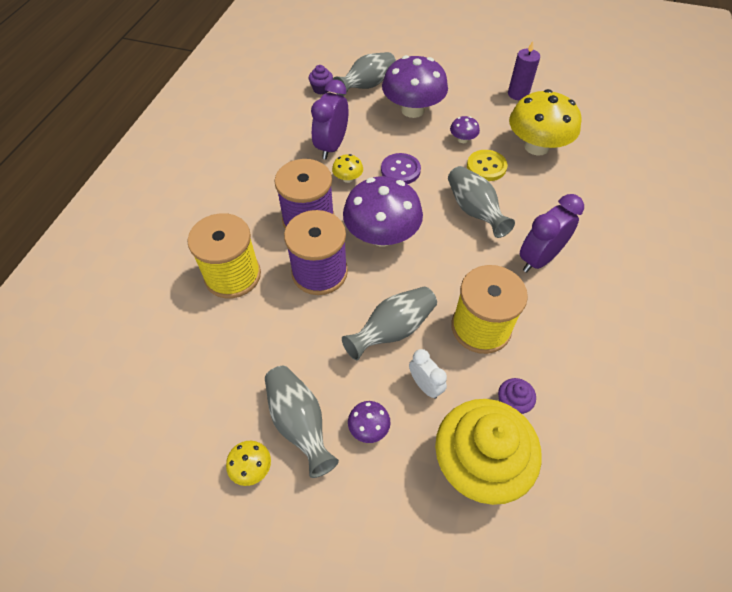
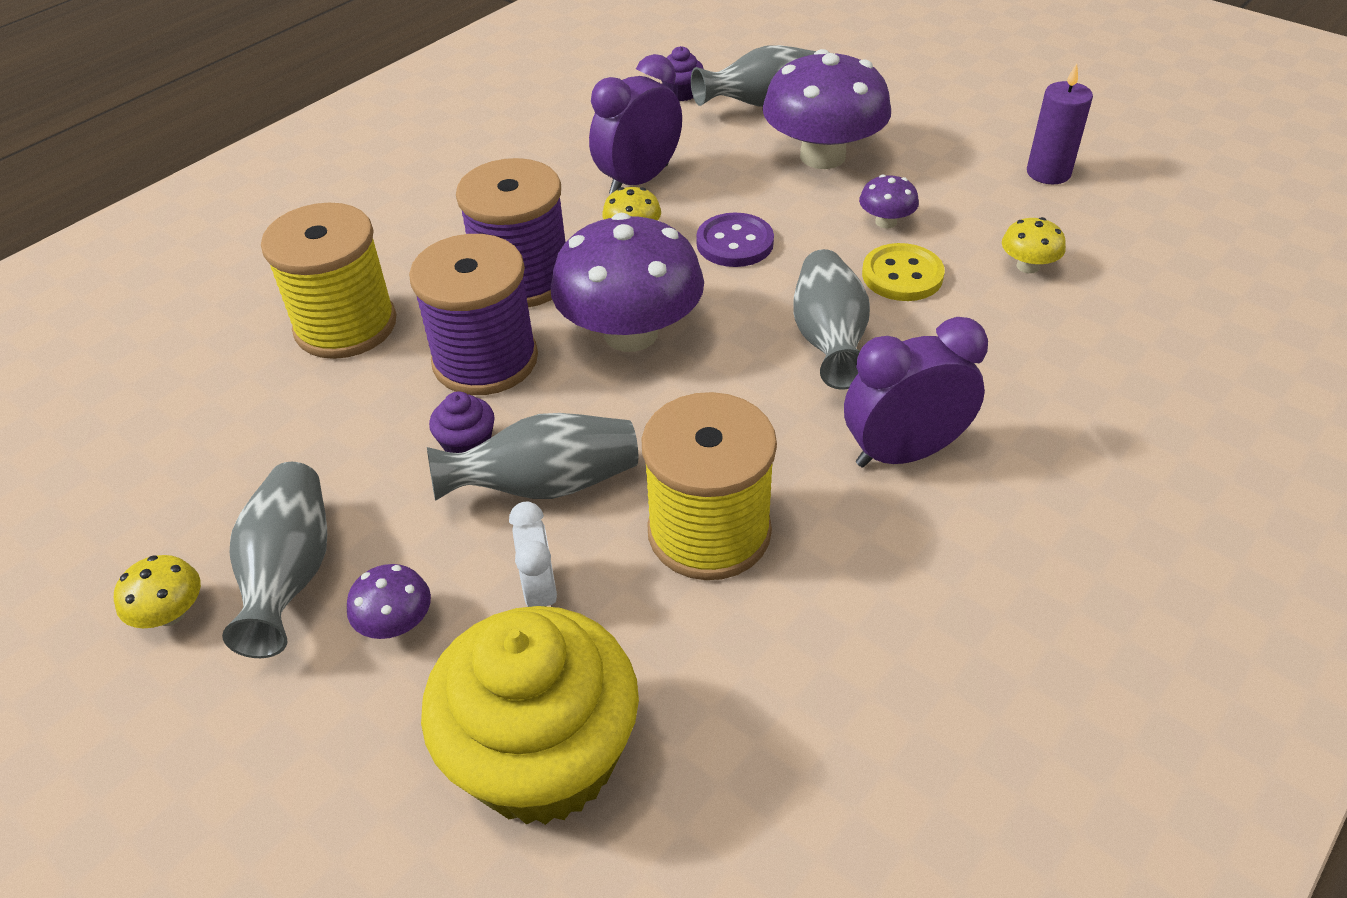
camera: 25 degrees right, 10 degrees down
(512, 403) = (681, 678): purple cupcake -> purple cupcake (467, 445)
(536, 146) = (1028, 266): yellow mushroom -> yellow mushroom, size x0.44

